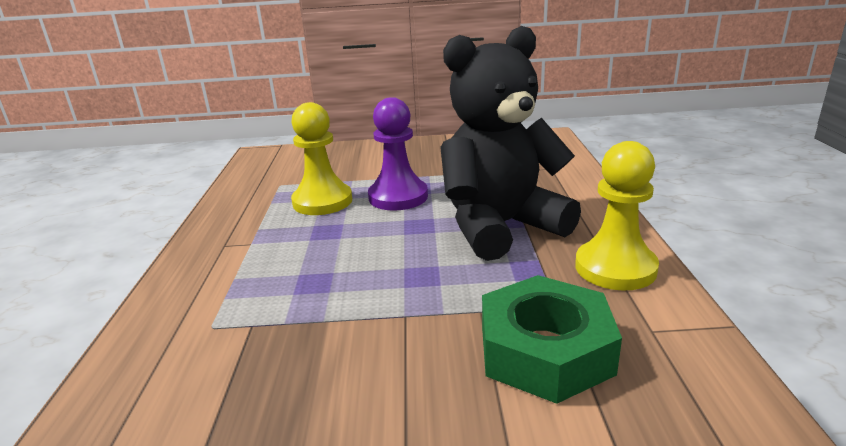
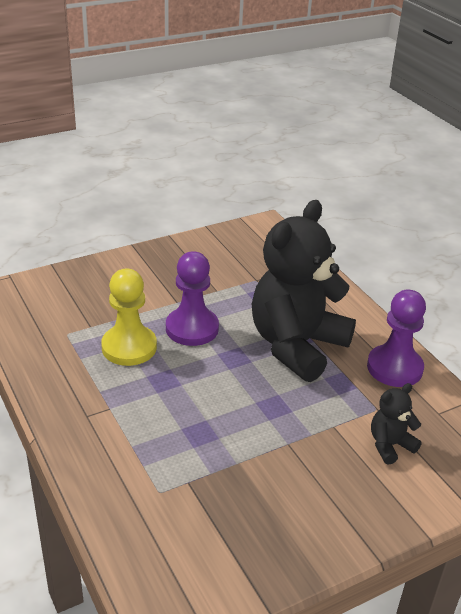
camera: 30 degrees left, 10 degrees up
(545, 351) = (390, 445): green nut -> black teddy bear
(615, 268) = (394, 368): yellow pawn -> purple pawn

